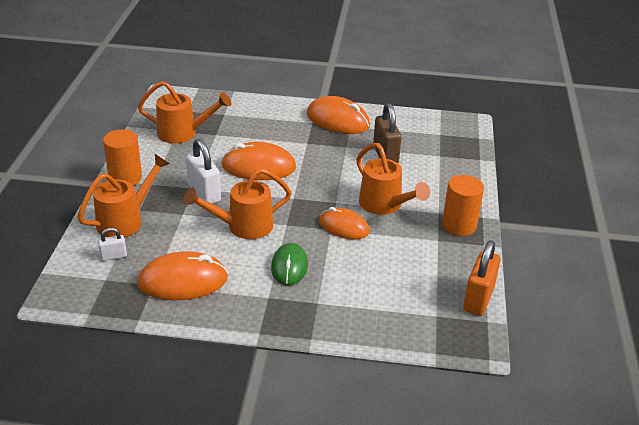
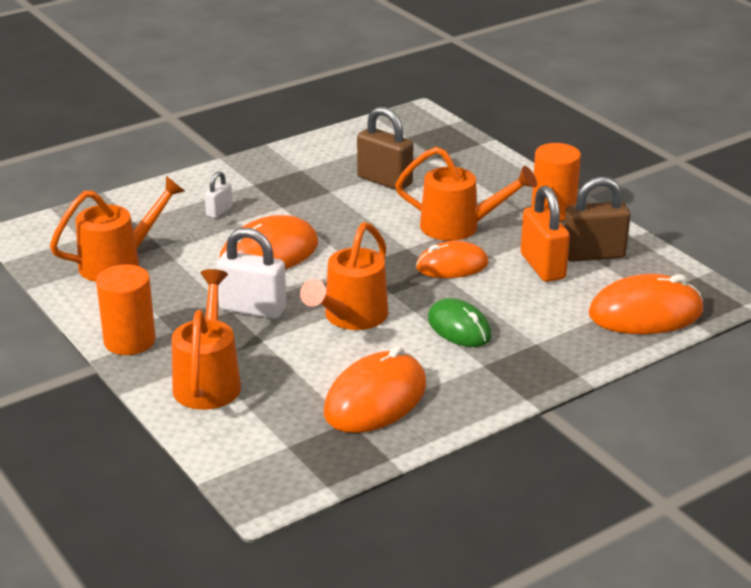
camera: 40 degrees left, 5 degrees down
(113, 256) = (257, 420): white padlock -> white padlock (219, 211)
(338, 120) = (279, 169): orange mouse -> orange mouse (645, 313)
(439, 268) = (593, 255): none -> brown padlock
(478, 299) = (664, 263): orange padlock -> orange padlock (542, 267)

